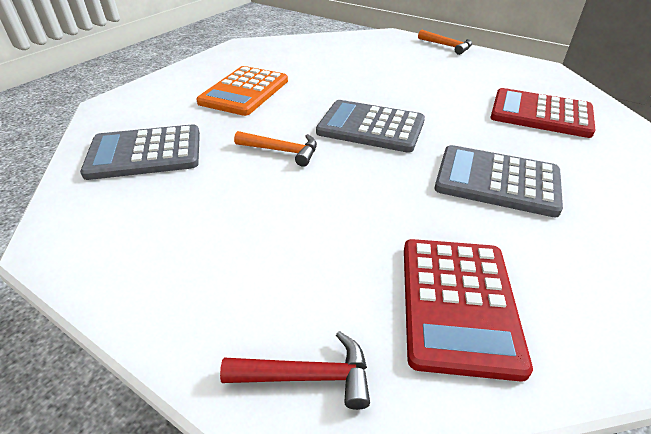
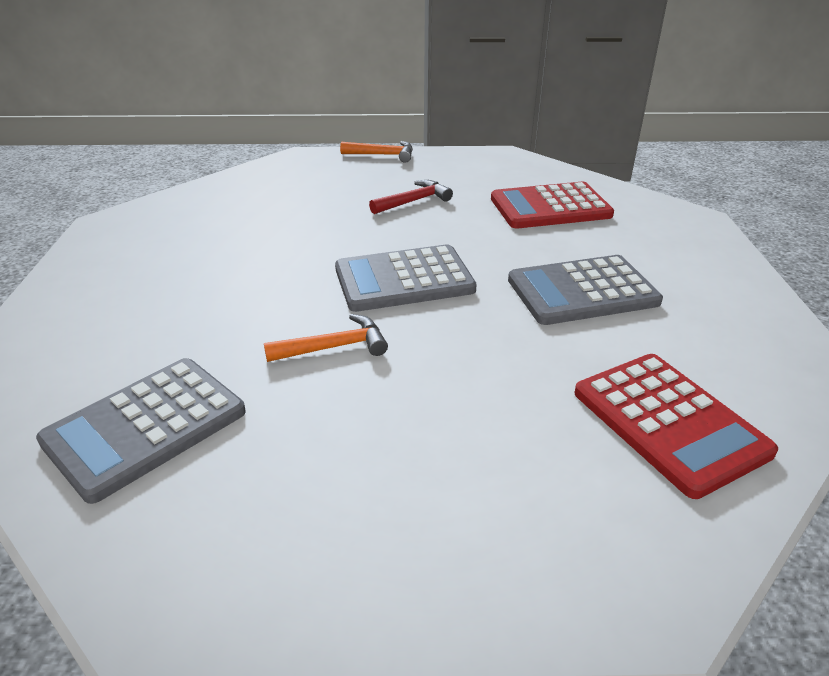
camera: 35 degrees left, 5 degrees down
(244, 91) = (191, 289): orange calculator -> none
(307, 376) = (626, 561): red hammer -> red hammer (413, 201)

